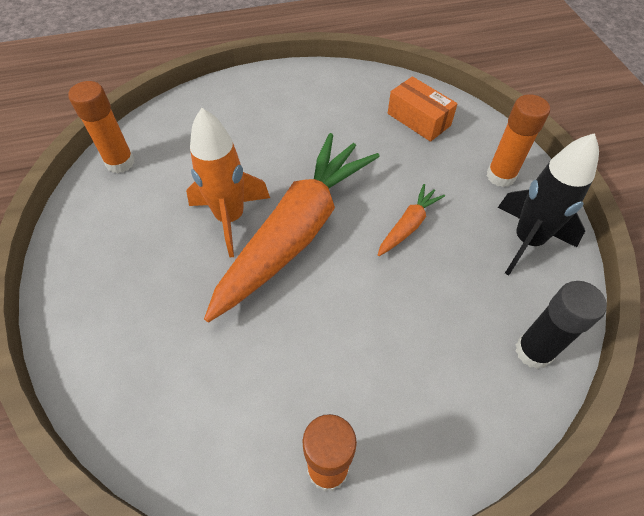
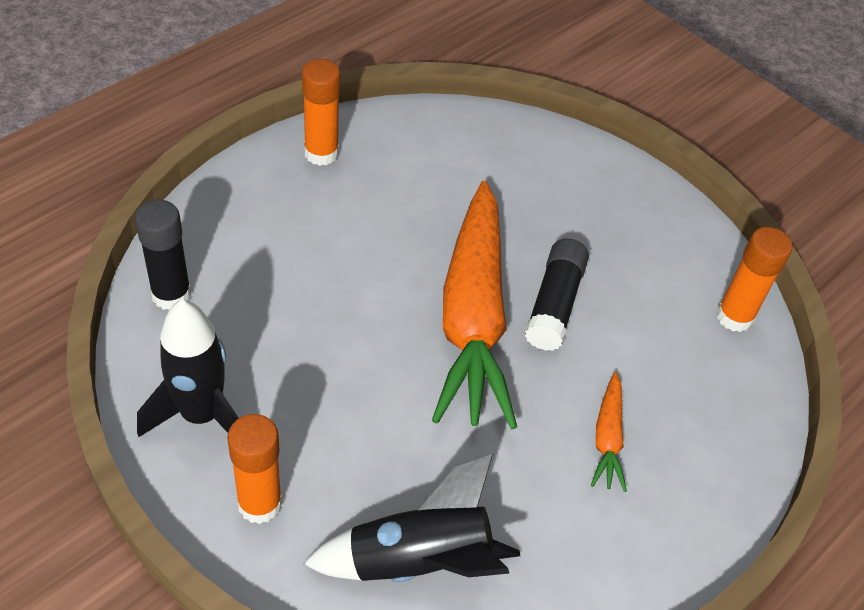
camera: 145 degrees right, 5 degrees down
(230, 218) = (554, 304): orange rocket -> black glue stick
(408, 225) = (352, 377): orange carrot -> orange carrot (607, 438)
(418, 119) = (419, 561): orange box -> black rocket

